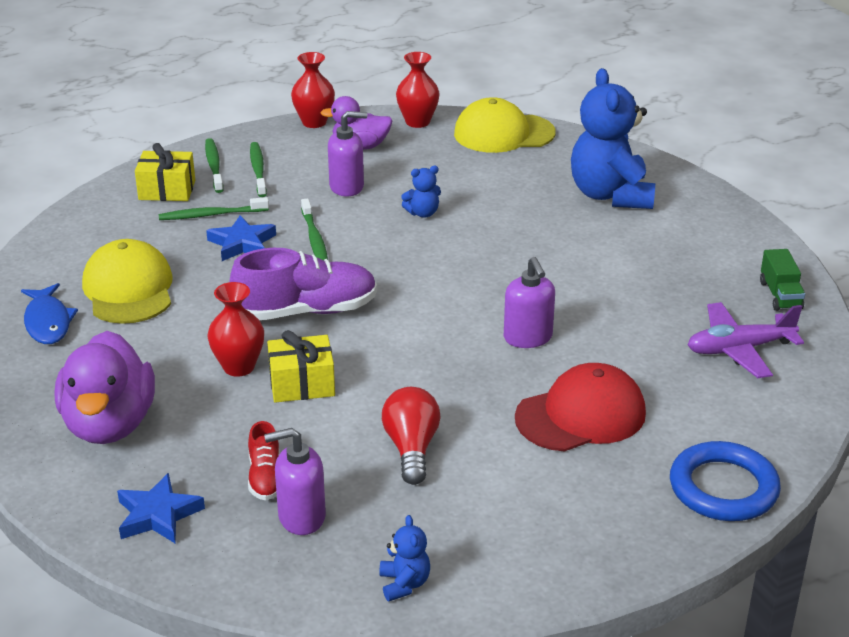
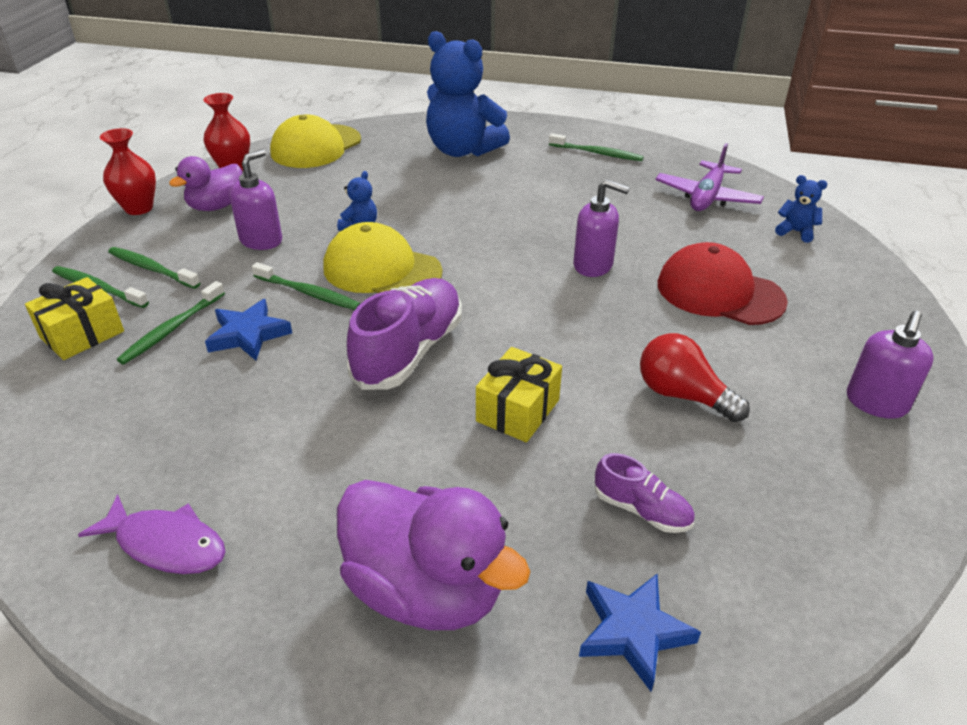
camera: 50 degrees left, 5 degrees up
(48, 322) = (165, 544): blue fish -> purple fish
(129, 289) = (204, 446): yellow cap -> yellow cap (382, 270)
(239, 367) = (441, 437): red vase -> none
(265, 477) = (642, 510): red shoe -> purple shoe
(301, 517) = (727, 517): purple soap dispenser -> purple soap dispenser (876, 403)
(404, 584) = (880, 499): blue teddy bear -> blue teddy bear (795, 232)
(581, 415) = (719, 292): red cap -> red cap turned 75 degrees counterclockwise
(723, 259) = (597, 153): none -> green toothbrush
(723, 488) = (863, 280): blue ring -> none
(780, 295) = (662, 156): green truck -> none

